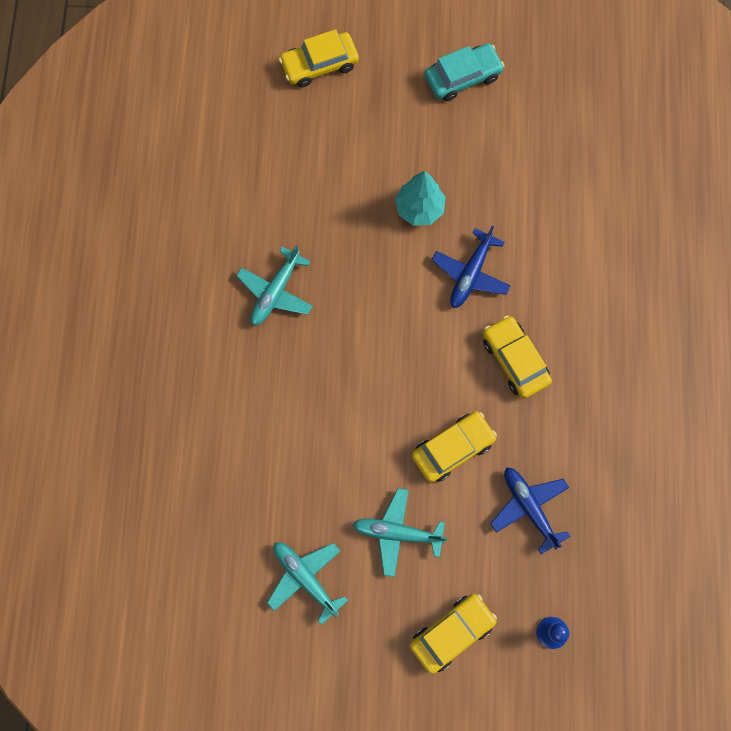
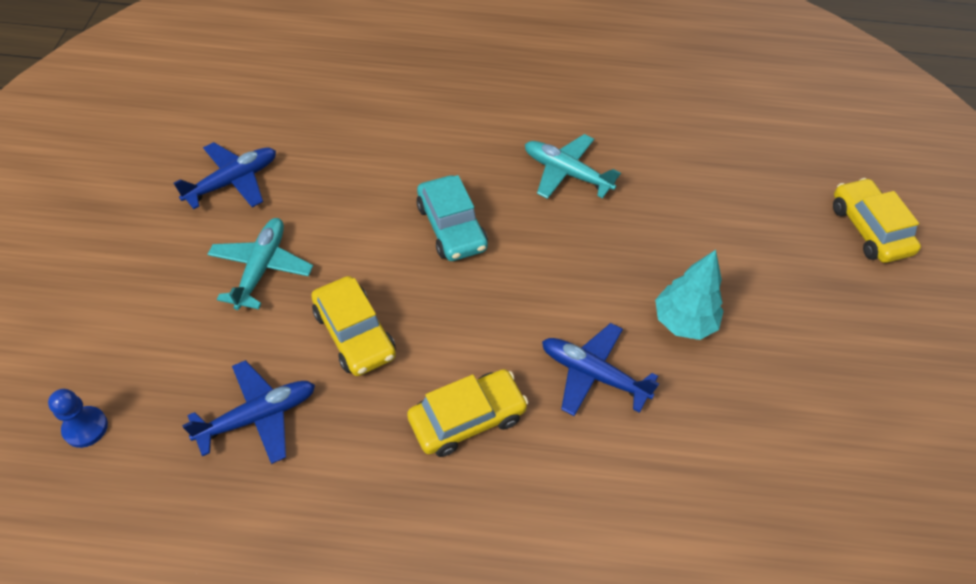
camera: 90 degrees right, 20 degrees down
(305, 578) = (233, 181): turquoise plane -> blue plane
(452, 633) = (125, 314): yellow car -> none
(462, 77) = (892, 390): turquoise car -> turquoise car (451, 227)

